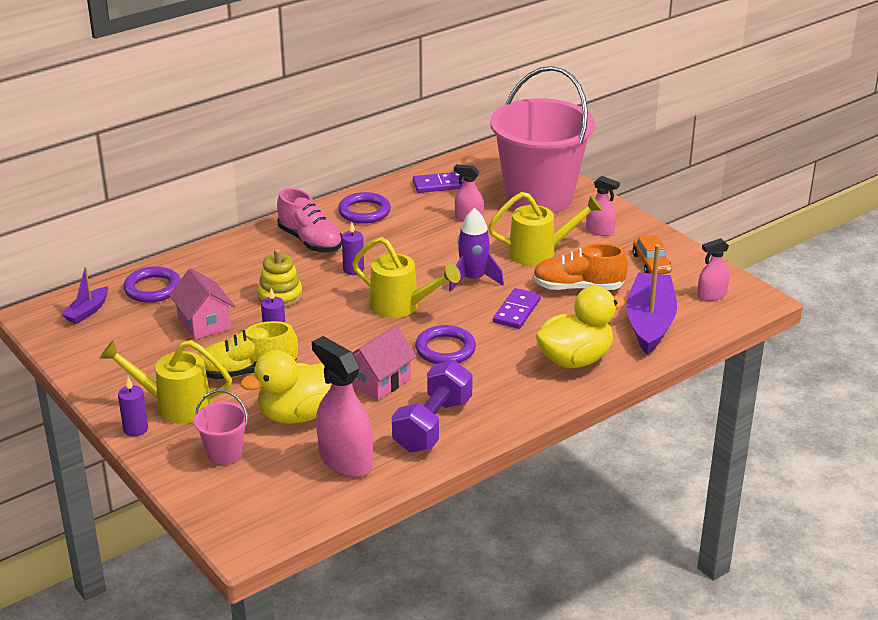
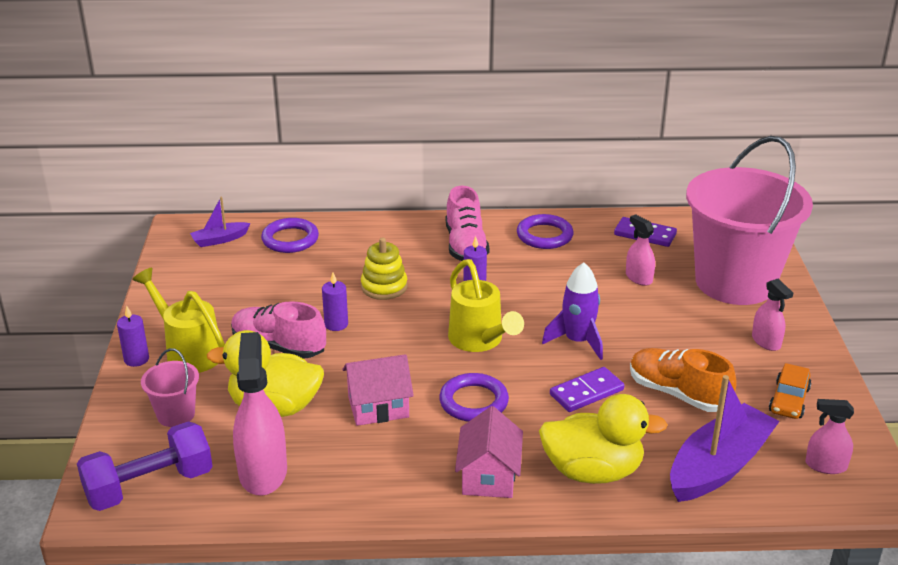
camera: 35 degrees right, 0 degrees up
(204, 323) = (295, 286): pink house -> pink house (488, 476)
(247, 372) = (278, 347): yellow shoe -> pink shoe
(433, 425) = (378, 475): purple dumbbell -> purple dumbbell (149, 486)
(540, 252) = (675, 340): yellow watering can -> none

